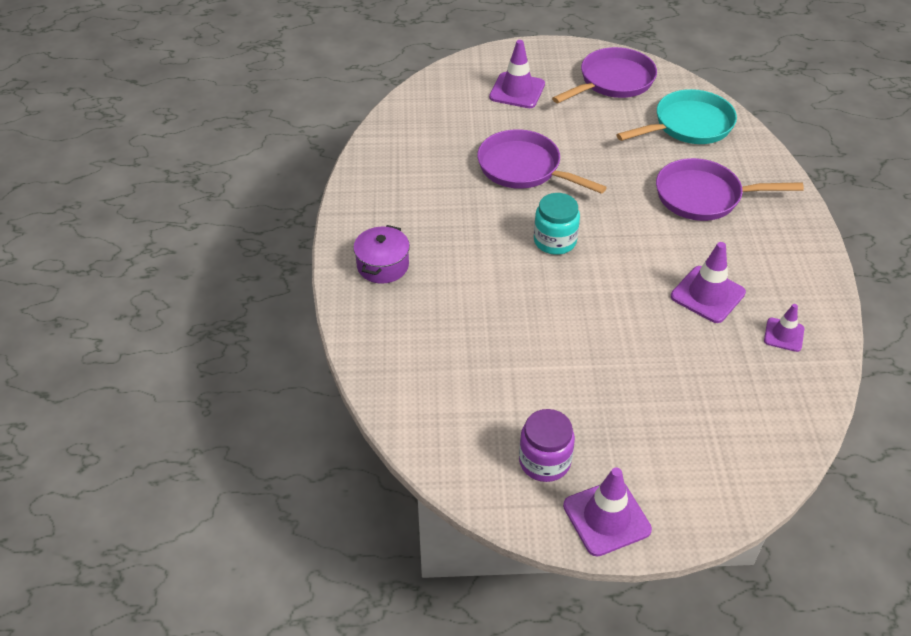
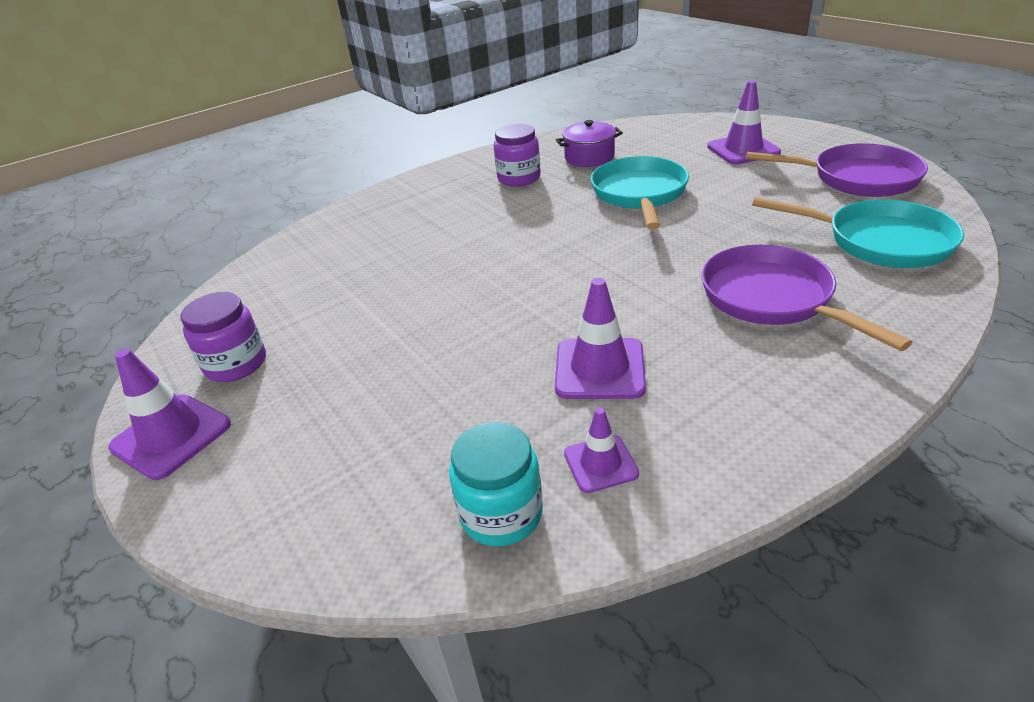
camera: 60 degrees right, 10 degrees down
(383, 265) = (426, 195): purple pot -> purple pot (589, 157)
(420, 206) = (519, 178): none -> purple jar
(524, 168) = (639, 194): purple pan -> turquoise pan
(555, 241) = (559, 247): turquoise jar -> turquoise jar (501, 514)

